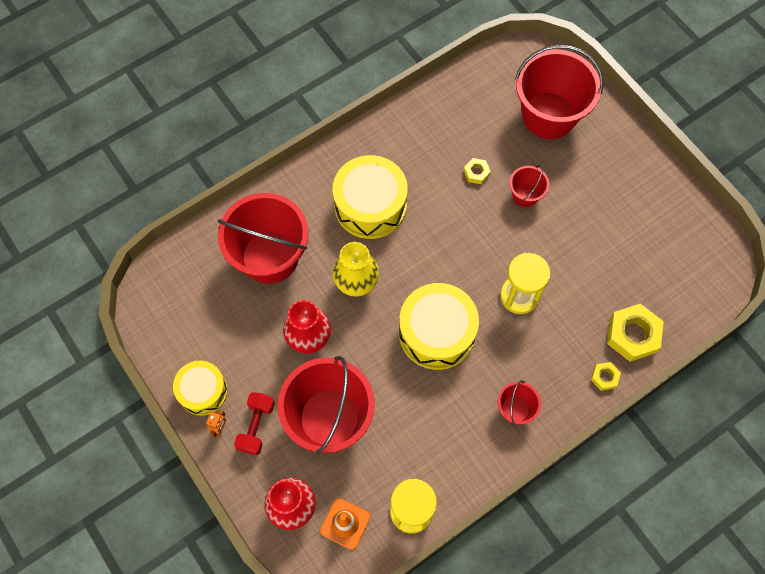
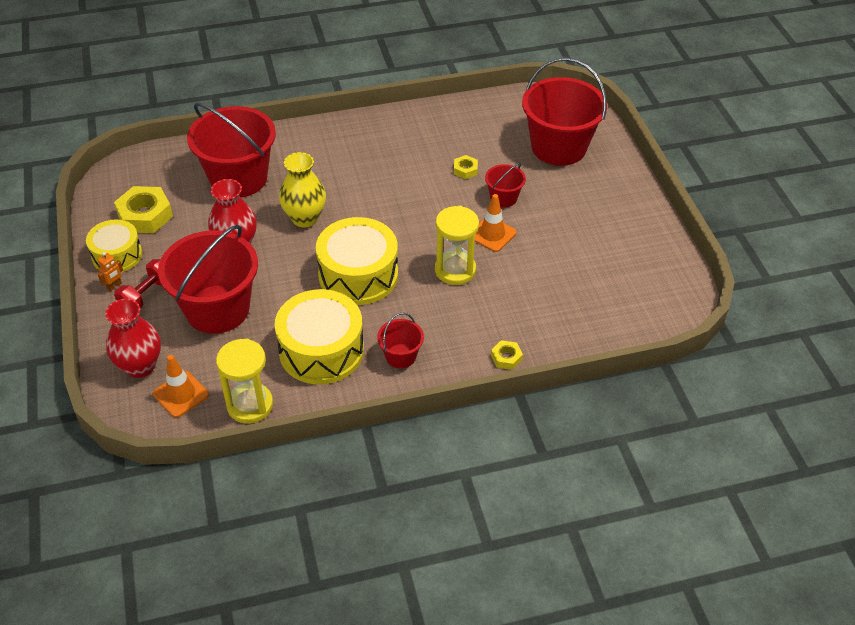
camera: 20 degrees right, 20 degrees down
(370, 205) = (352, 167): yellow drum -> yellow drum (321, 350)
(533, 242) = (492, 234): none -> orange traffic cone
(632, 335) = (554, 333): yellow nut -> yellow nut (145, 215)

